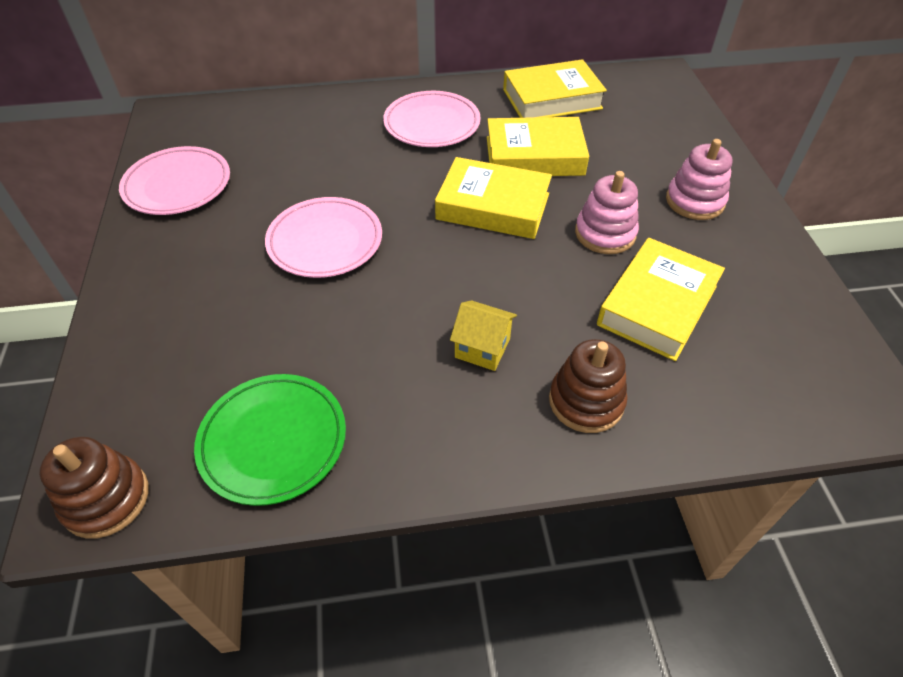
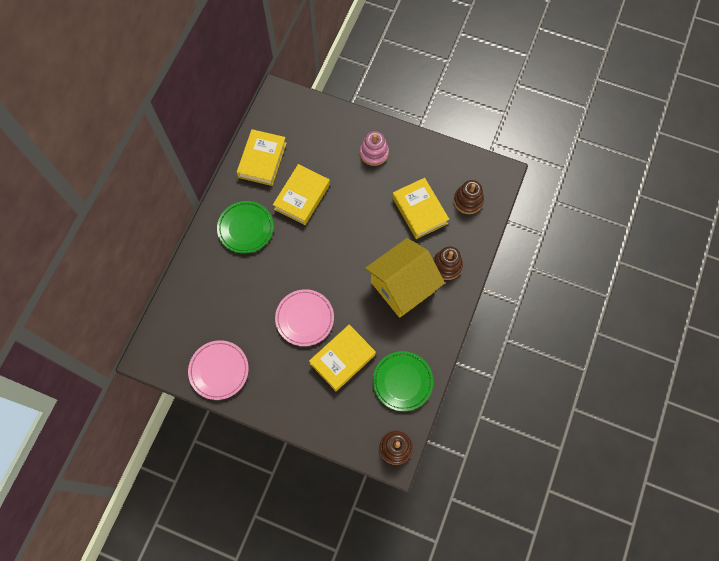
camera: 60 degrees left, 20 degrees up
(432, 124) = (245, 228): pink plate -> green plate
(482, 348) = (402, 287): yellow house -> yellow house, size x2.43
(493, 206) = (325, 236): yellow book -> yellow book (342, 359)
(605, 233) = (370, 202): pink stacking toy -> none
(757, 373) = (468, 201): none -> brown stacking toy

